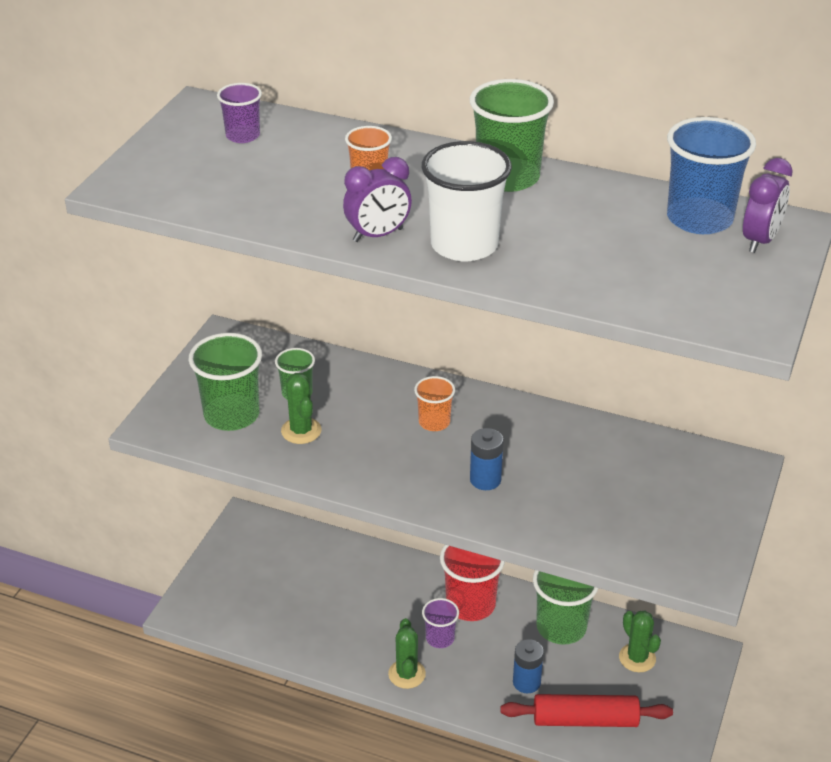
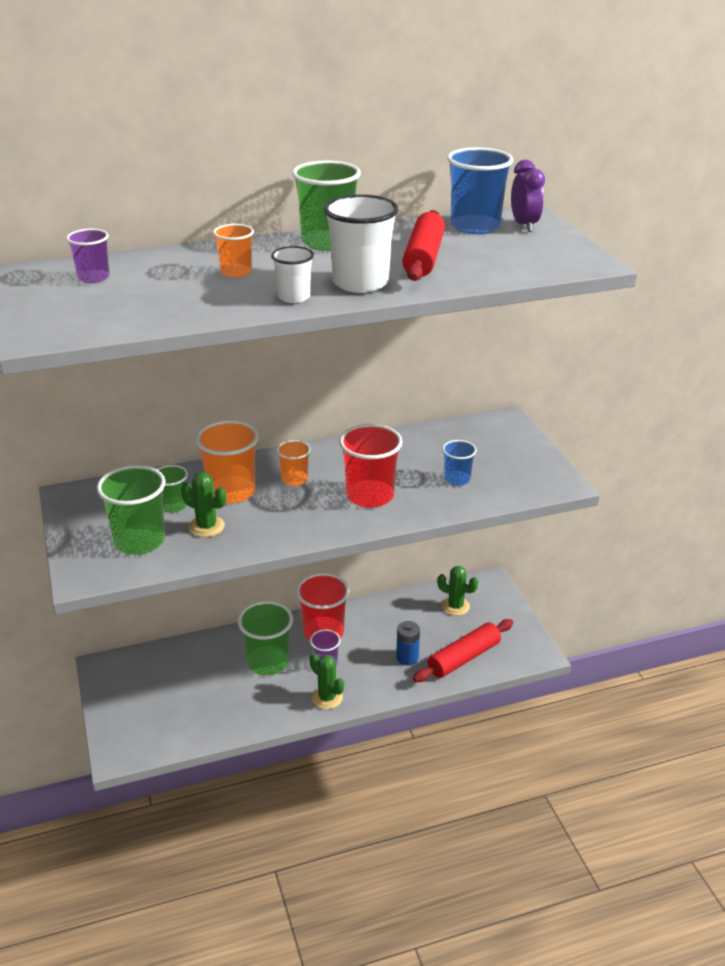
camera: 40 degrees left, 5 degrees down
(362, 405) = (231, 492): none -> orange cup
(378, 235) = (294, 297): purple clock -> white cup
(485, 480) = (370, 496): blue battery -> red cup
(561, 627) = (393, 614): green cup -> green cup (268, 662)
(576, 239) = (423, 258): none -> red rolling pin
(597, 509) = (457, 479): none -> blue cup

